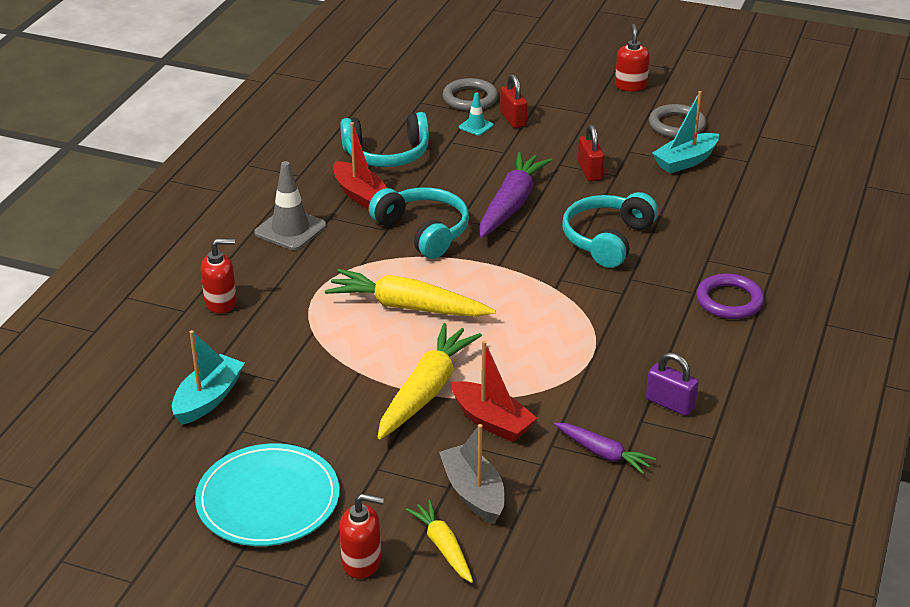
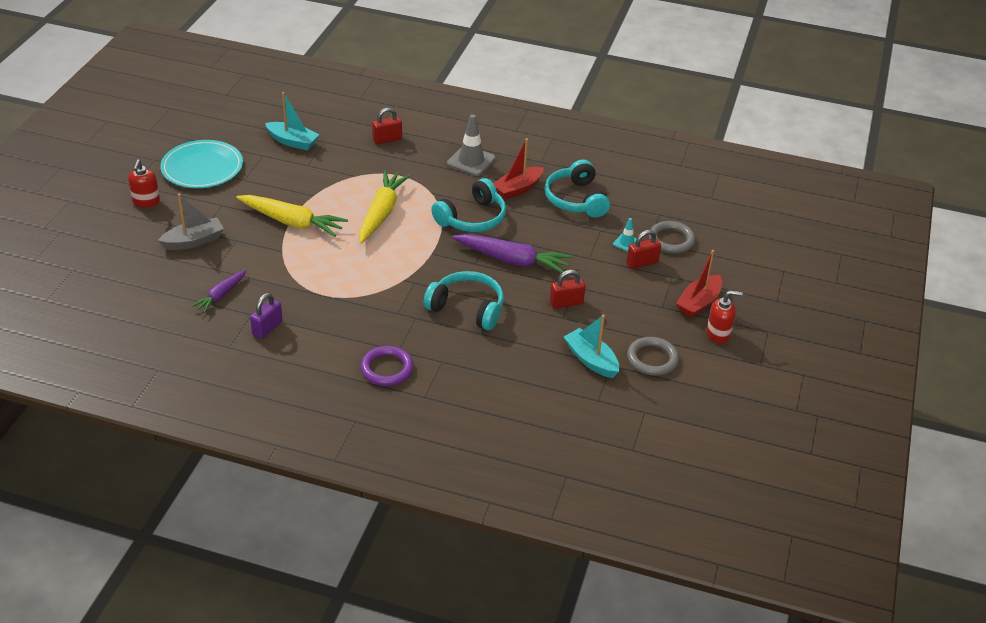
camera: 85 degrees right, 5 degrees up
(221, 302) = (387, 139): red soap dispenser -> red padlock
(443, 547) = (151, 230): yellow carrot -> none
(492, 421) = (259, 249): red boat -> red boat (698, 303)

